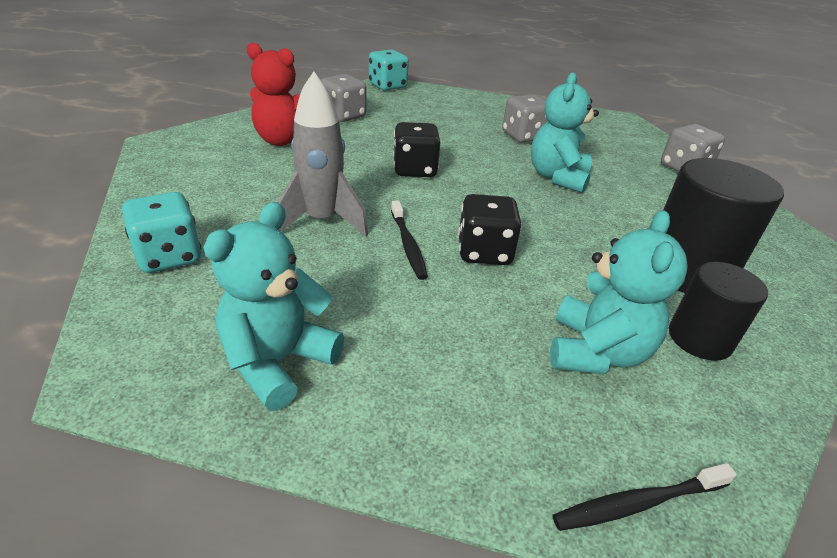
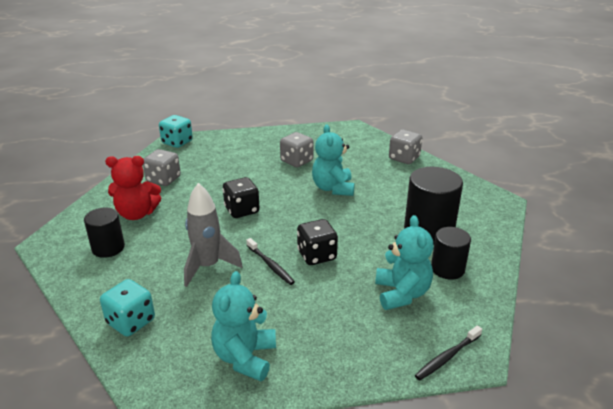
camera: 20 degrees left, 5 degrees down
(220, 166) = (108, 248): none -> black cylinder

